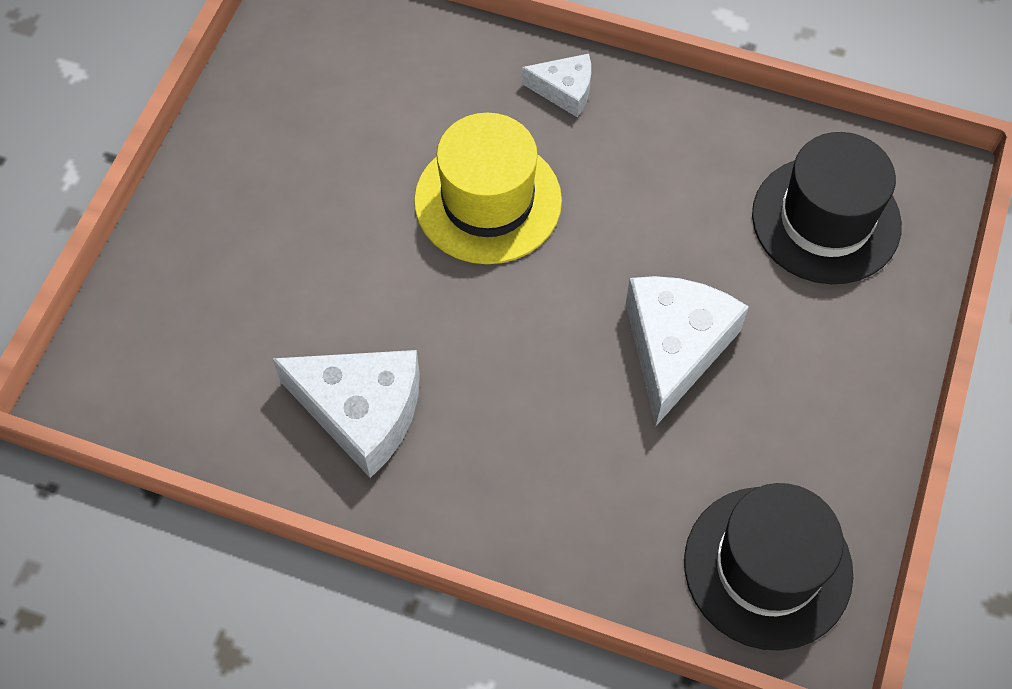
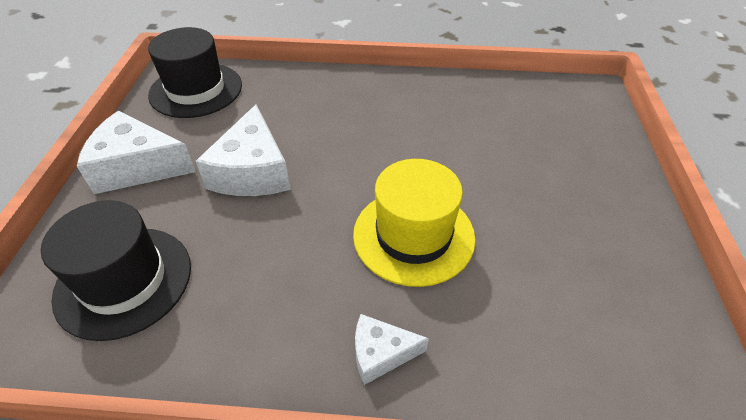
camera: 165 degrees right, 15 degrees down
(361, 412) = (438, 108): white cheese -> white cheese (137, 166)

